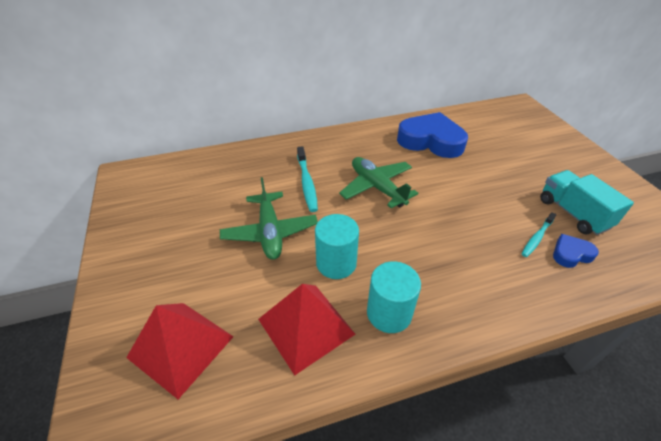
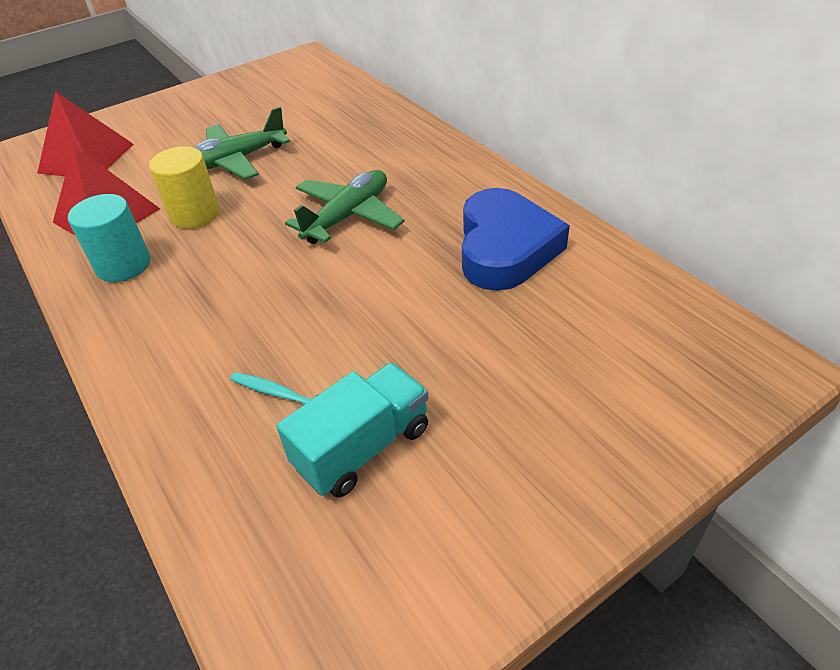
camera: 75 degrees right, 0 degrees up
(307, 183) = (334, 161): turquoise toothbrush -> none
(336, 263) = (195, 214): turquoise cylinder -> yellow cylinder
(571, 254) = (250, 439): blue heart -> none

